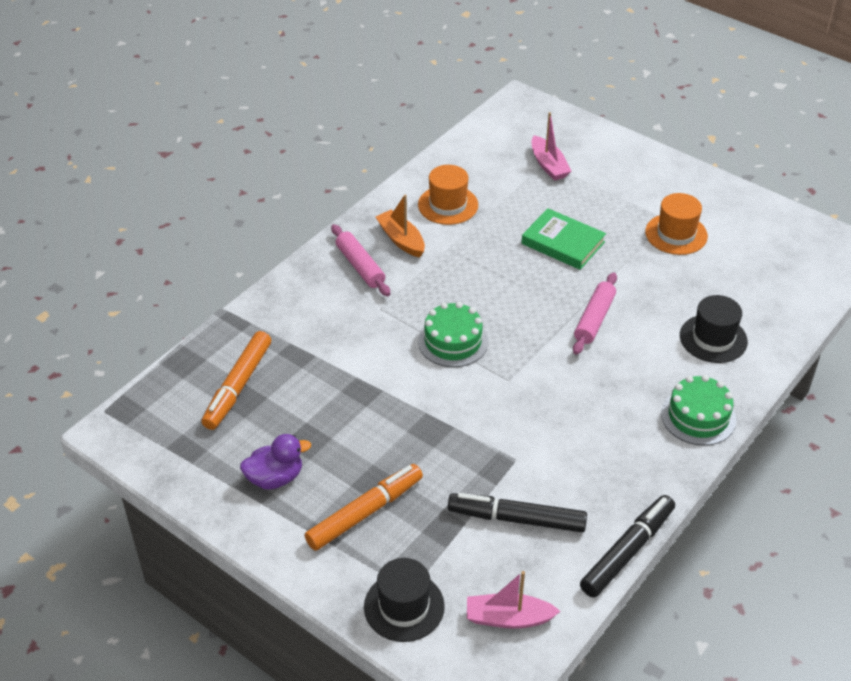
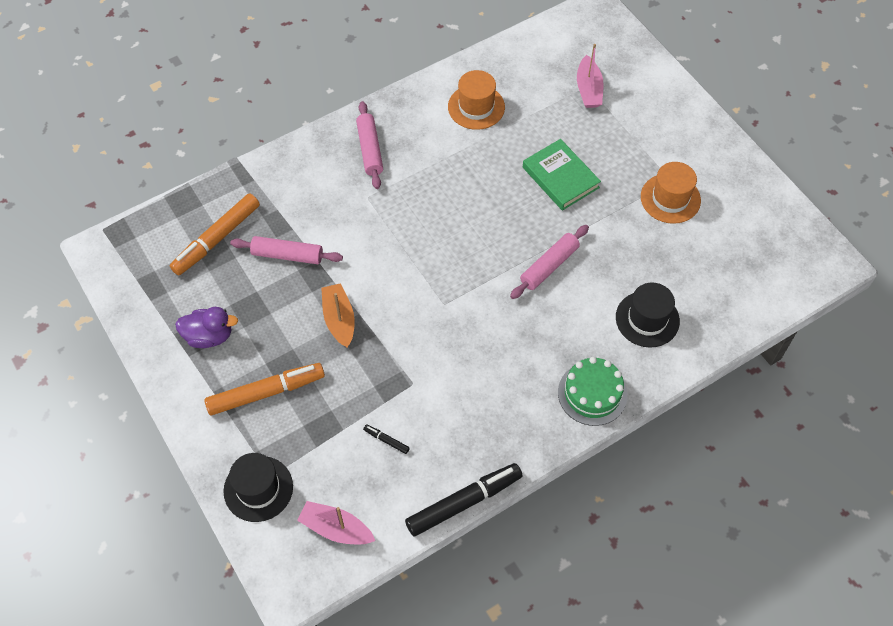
camera: 20 degrees right, 15 degrees up
(322, 380) = (287, 255): none -> pink rolling pin
(401, 240) = (418, 132): orange boat -> orange boat (339, 319)
(453, 341) = (414, 250): green cake -> none
(516, 519) = (386, 440): black marker -> black marker, size x0.41

